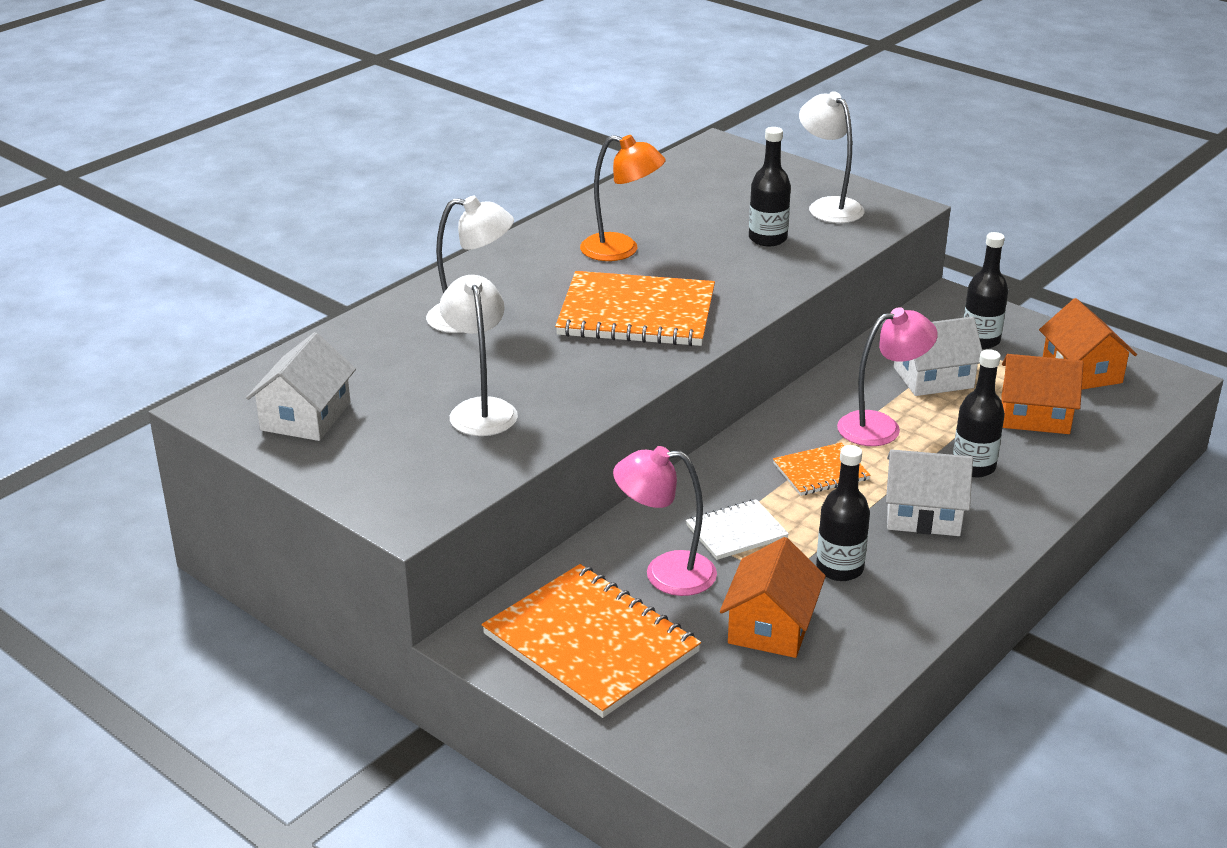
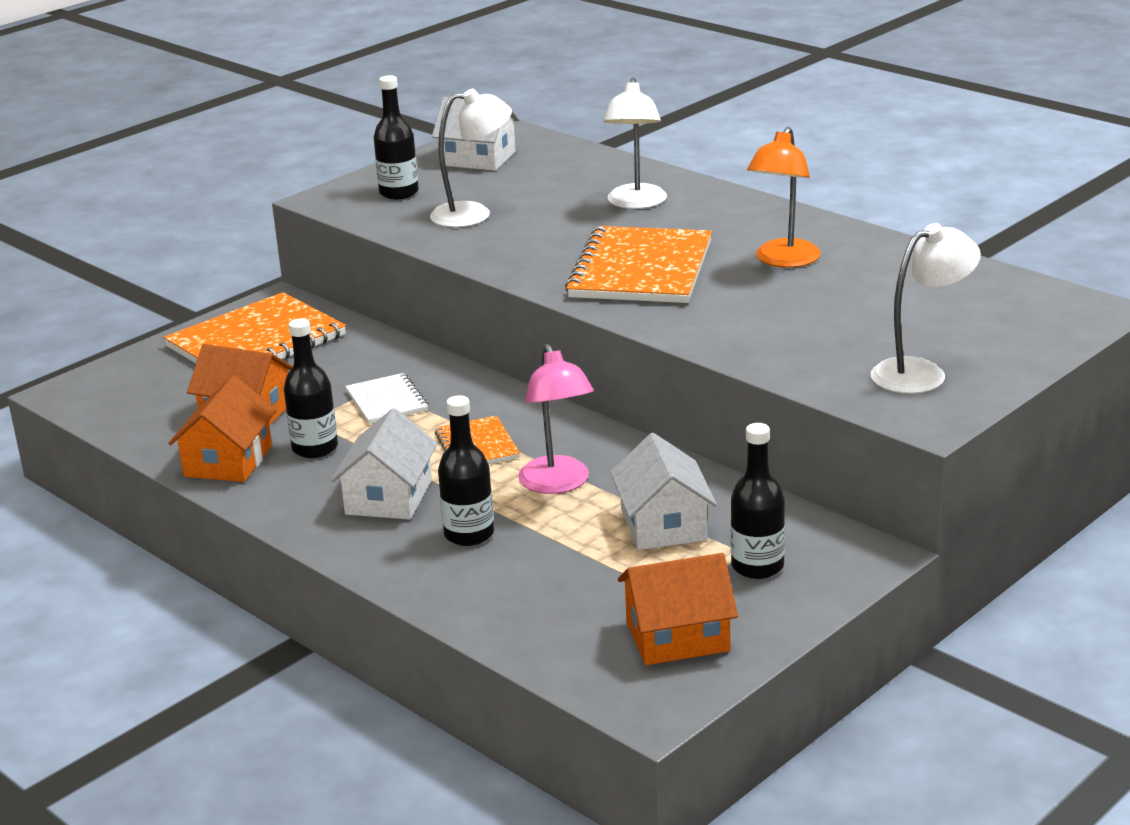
camera: 95 degrees right, 5 degrees down
(665, 573) = (336, 369): pink lamp -> none
(767, 238) = (822, 334): black bottle -> black bottle (399, 193)
(1035, 415) = (571, 587): orange house -> orange house (228, 461)

